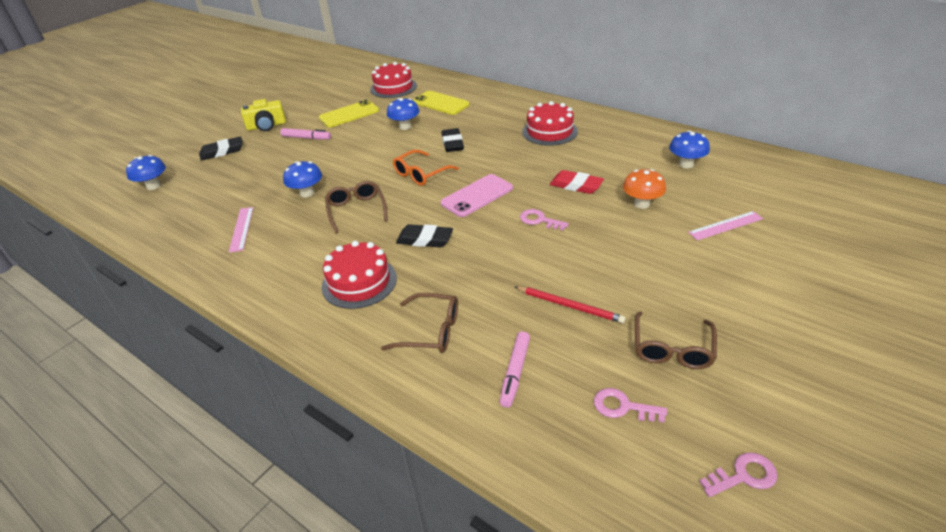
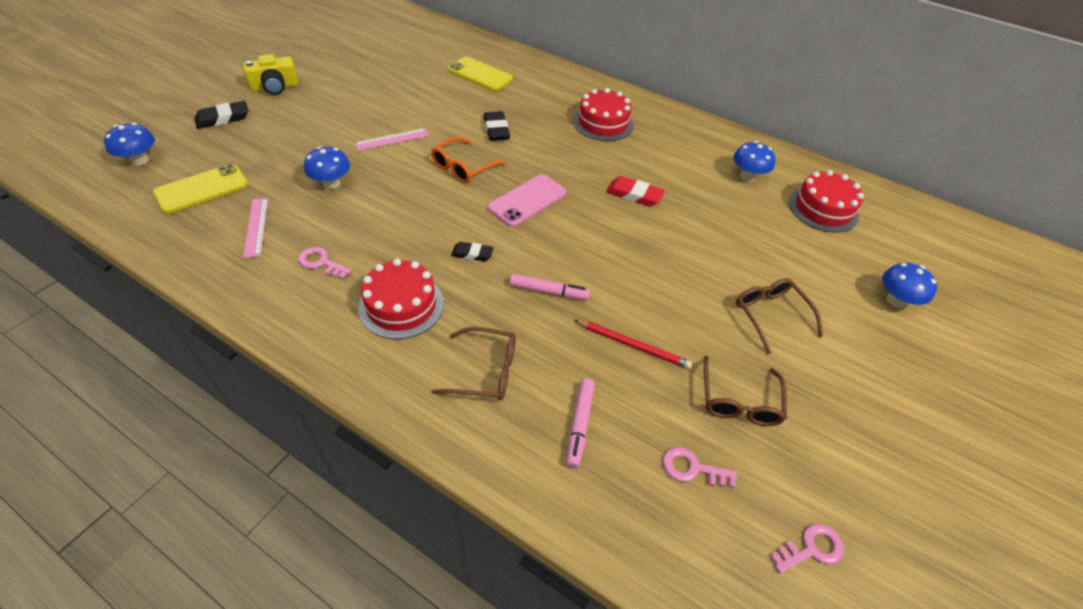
camera: 10 degrees left, 10 degrees up
(306, 138) = (325, 108): pink marker -> pink marker (549, 291)
(349, 114) = (374, 80): yellow phone -> yellow phone (201, 189)
(356, 210) = (391, 210): brown glasses -> brown glasses (771, 315)
(393, 87) = (424, 48): red cake -> red cake (823, 209)
(405, 127) = (440, 102): blue mushroom -> blue mushroom (895, 301)
(425, 240) = (472, 254): black eraser -> black eraser, size x0.66
(539, 220) = (597, 236): pink key -> pink key (321, 263)
(641, 204) = (703, 223): orange mushroom -> none
(725, 225) = (788, 255): pink ruler -> pink ruler (392, 139)

